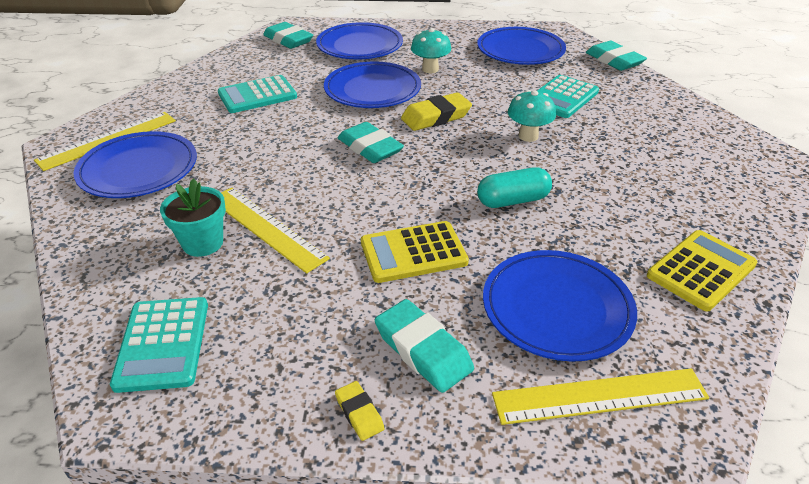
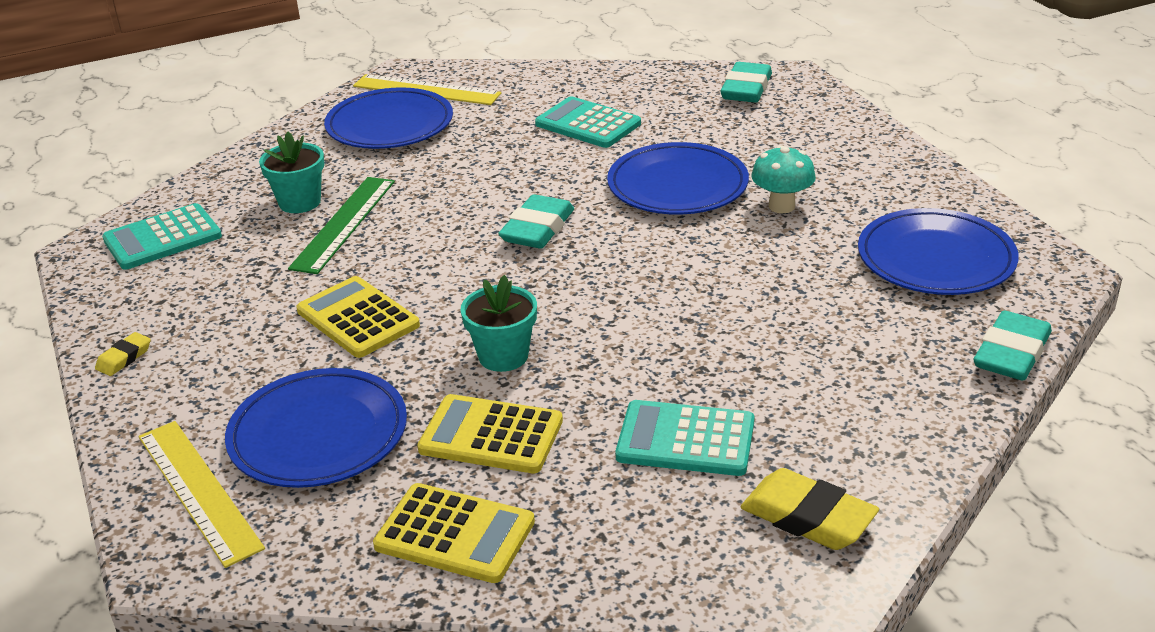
camera: 65 degrees right, 5 degrees down
(266, 227) = (344, 224): yellow ruler -> green ruler
(360, 46) = (790, 137): blue plate -> none
(423, 350) = (214, 367): turquoise eraser -> none
(436, 117) = (653, 249): yellow eraser -> yellow eraser (808, 517)
(513, 201) = (503, 356): turquoise capsule -> turquoise flower pot
(528, 136) = (670, 330): turquoise mushroom -> none
(562, 97) = (816, 332): turquoise calculator -> turquoise calculator (685, 439)
(600, 228) = (491, 435): none -> yellow calculator

